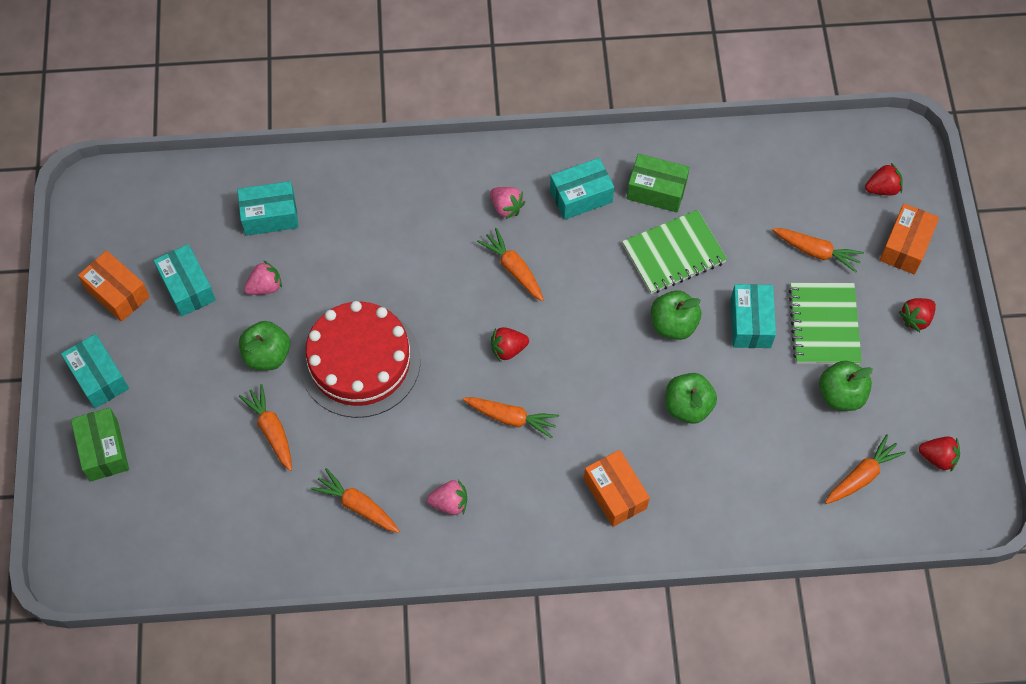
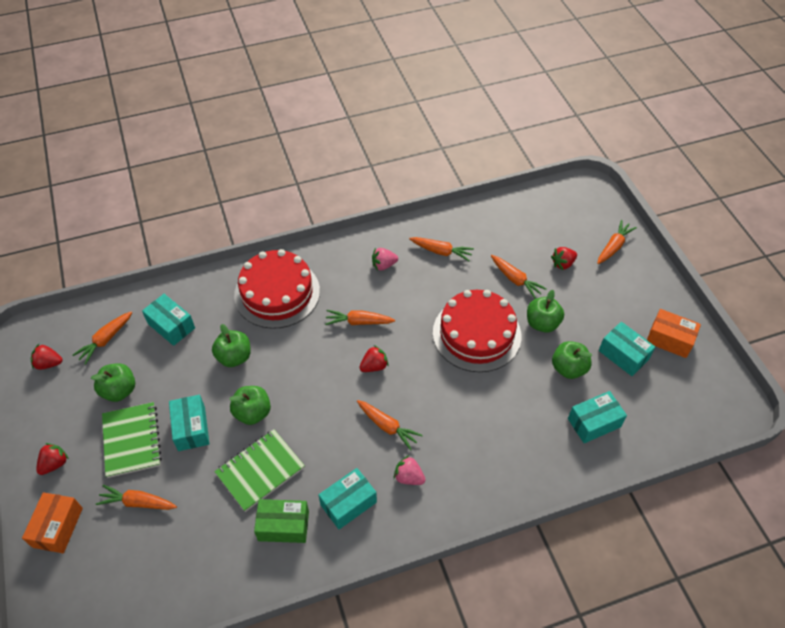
camera: 165 degrees right, 10 degrees down
(99, 377) = (645, 285): turquoise box -> turquoise box (171, 326)
(104, 450) = (613, 246): green box -> orange carrot
(265, 287) = (568, 368): pink strawberry -> green apple
(615, 493) = (277, 293): orange box -> red cake
(882, 188) = (75, 581): red strawberry -> red strawberry (563, 264)

